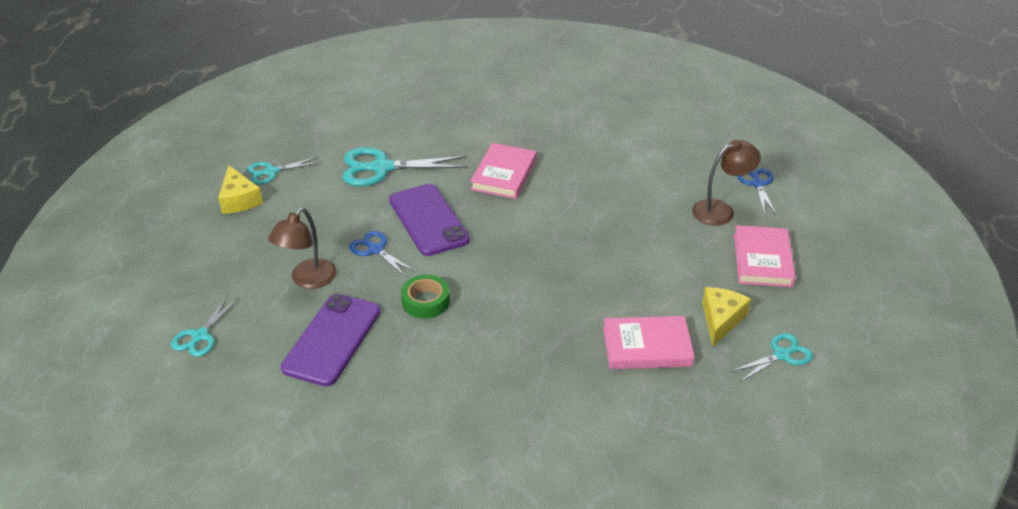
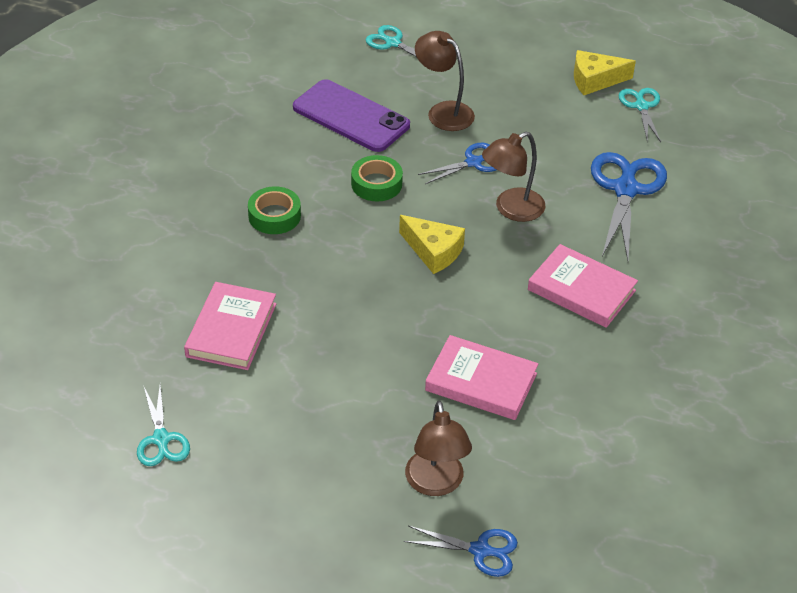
camera: 105 degrees right, 5 degrees up
(381, 168) = (626, 189): turquoise scissors -> blue scissors
(428, 220) = (511, 209): purple phone -> brown lamp
(495, 357) = (274, 216): none -> green tape
(721, 320) = (239, 407): yellow cheese -> yellow cheese (433, 251)
(762, 260) = (321, 488): pink book -> pink book (481, 382)

